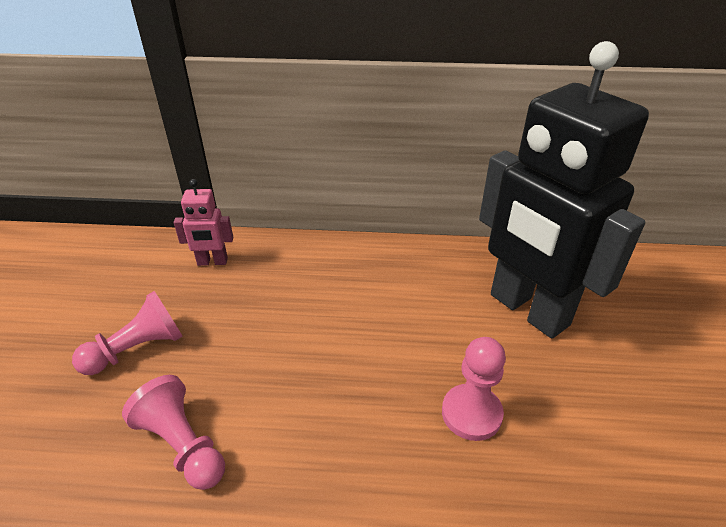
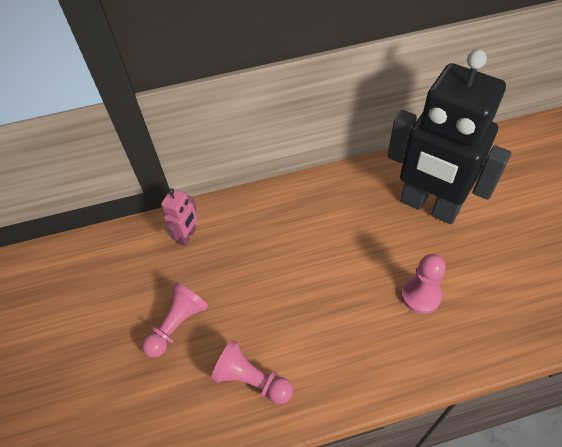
camera: 15 degrees left, 15 degrees up
(212, 262) = (188, 236): pink robot -> pink robot turned 45 degrees counterclockwise

